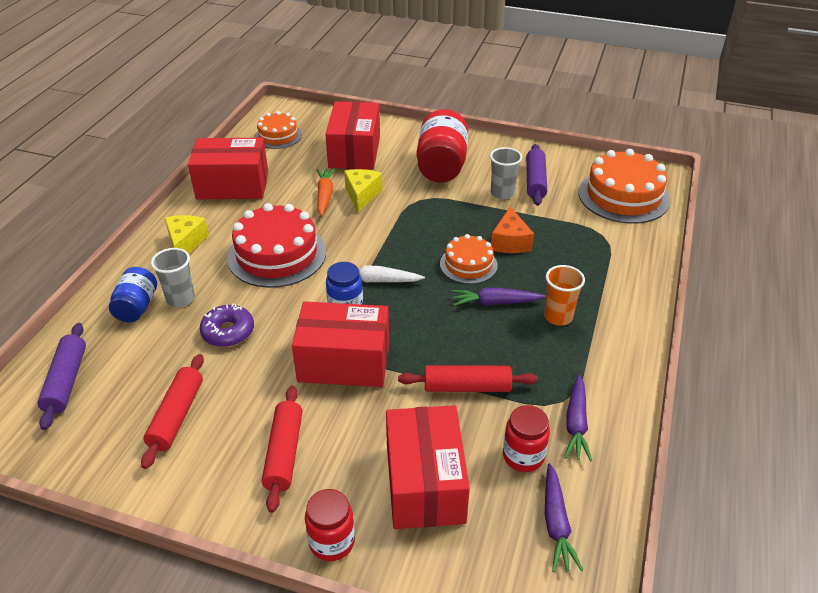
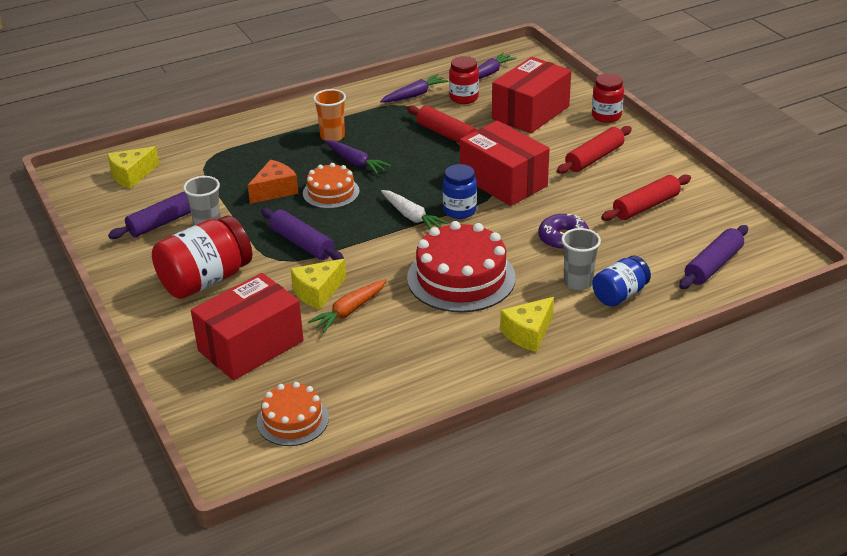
camera: 135 degrees left, 5 degrees down
(232, 185) = (419, 376): red box -> none
(423, 217) = (302, 243): none -> purple rolling pin
(623, 196) = (132, 175): orange cake -> yellow cheese

